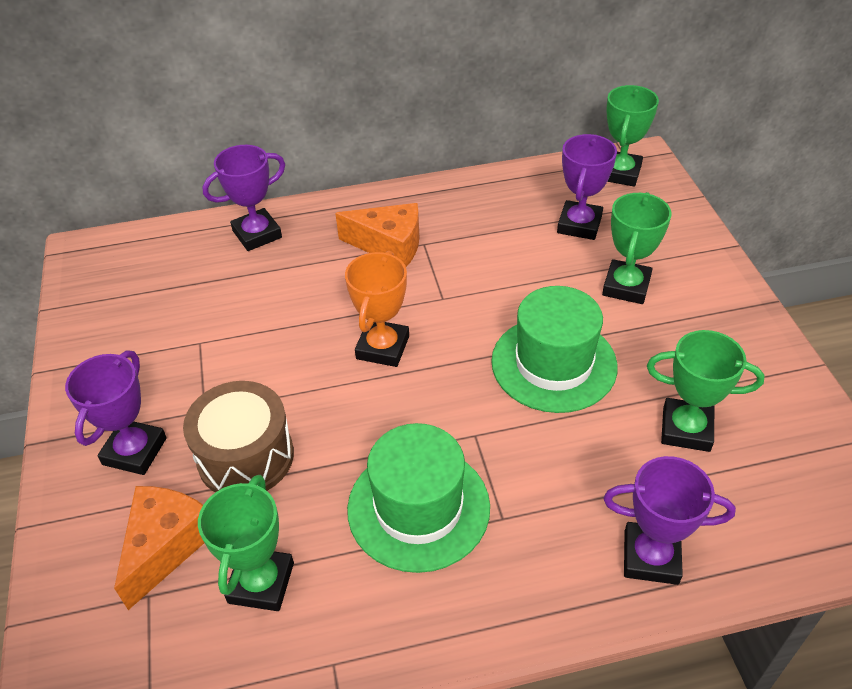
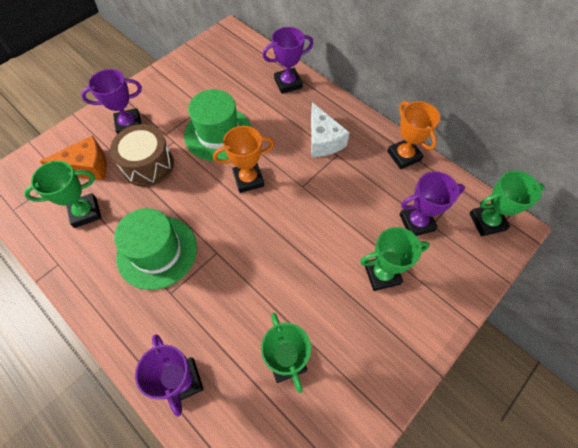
camera: 55 degrees right, 15 degrees up
(257, 234) = (288, 83): purple trophy -> purple trophy turned 45 degrees counterclockwise
(389, 246) = (323, 141): orange cheese -> white cheese
(479, 189) = (404, 156): none -> orange trophy
(554, 364) = (291, 265): green hat -> green hat (218, 134)

